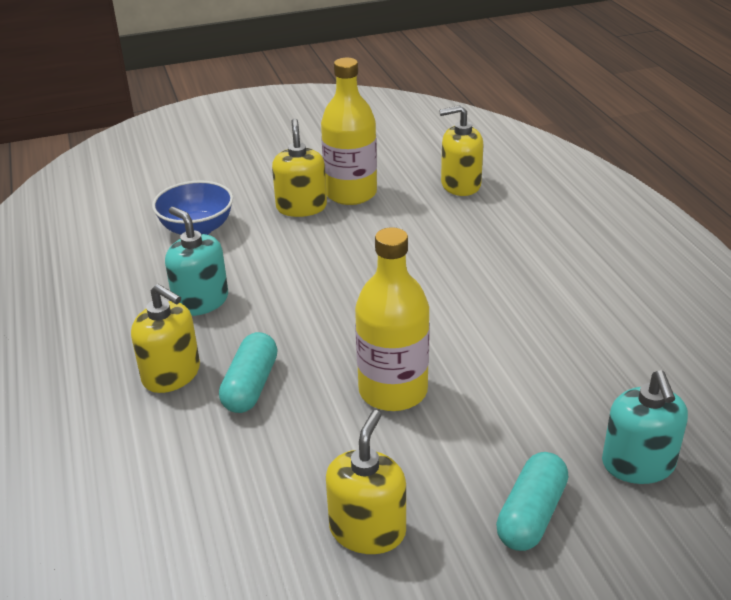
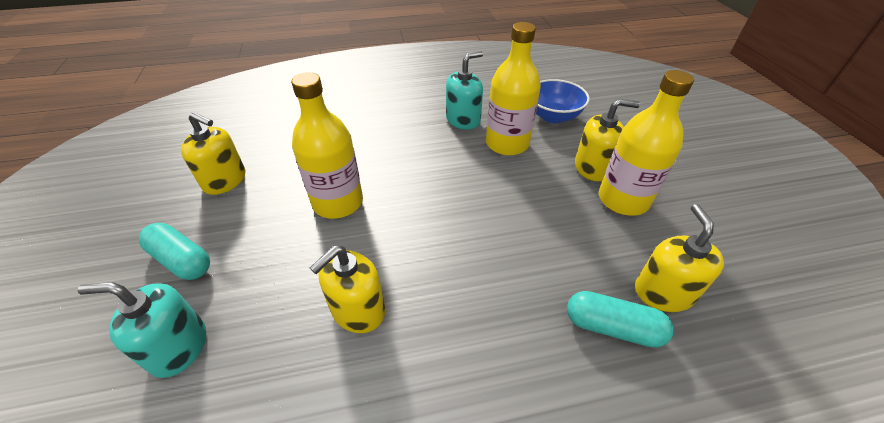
camera: 95 degrees right, 10 degrees up
(171, 374) = (392, 111): yellow soap dispenser -> yellow soap dispenser (358, 310)
(250, 386) = (370, 139): turquoise capsule -> turquoise capsule (612, 327)
(258, 263) = (507, 144): none -> yellow bottle

